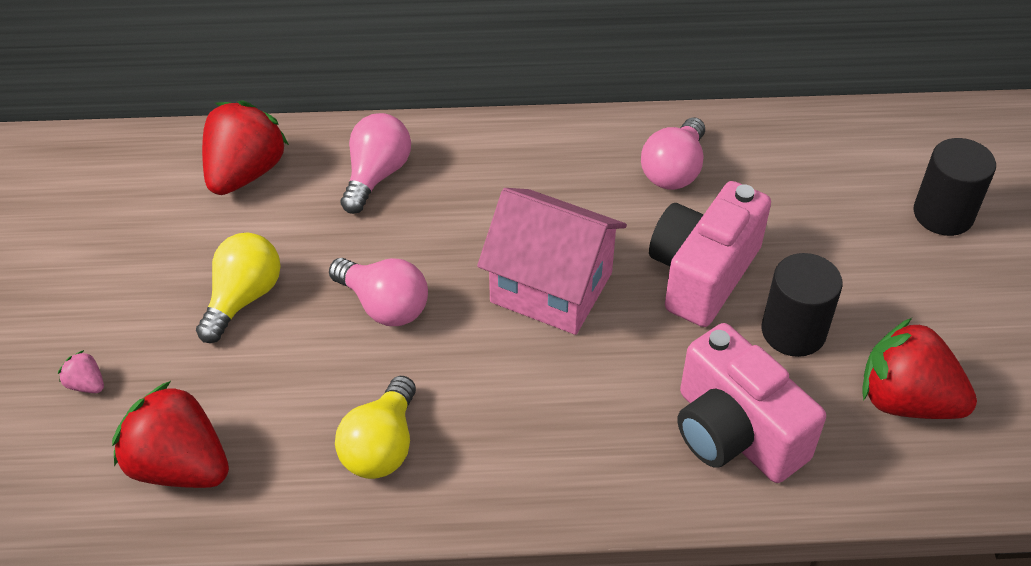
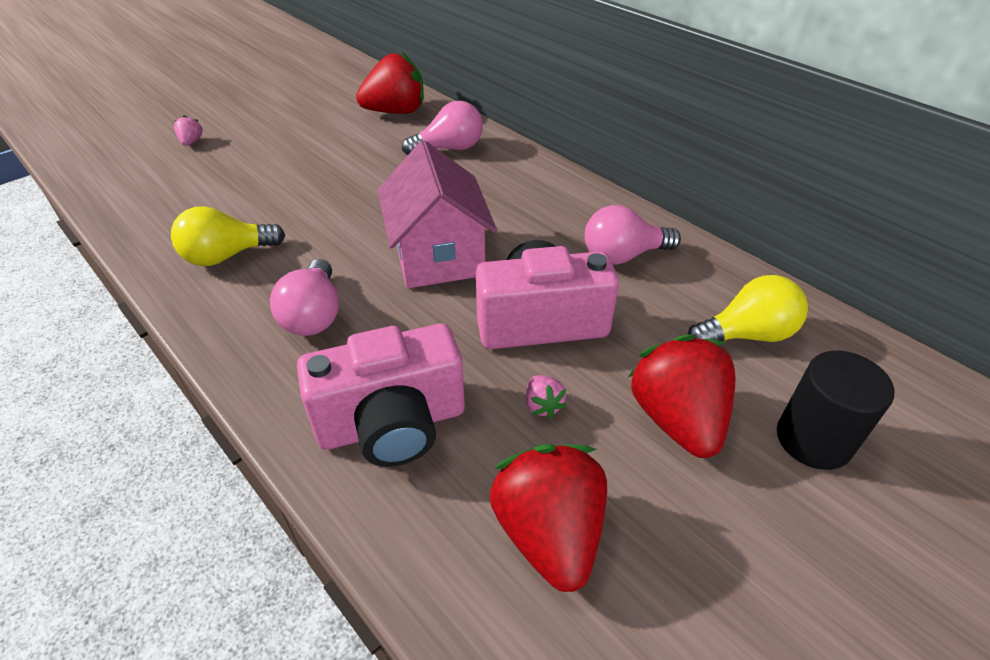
camera: 50 degrees right, 5 degrees down
(179, 466) = (154, 195): red strawberry -> red strawberry (677, 419)
(243, 298) = (301, 155): yellow light bulb -> yellow light bulb (746, 334)
(384, 305) = (347, 201): pink light bulb -> pink light bulb (314, 315)
(734, 433) = (392, 424): pink camera -> pink camera turned 120 degrees counterclockwise
(793, 331) = (542, 405): black cylinder -> pink strawberry

